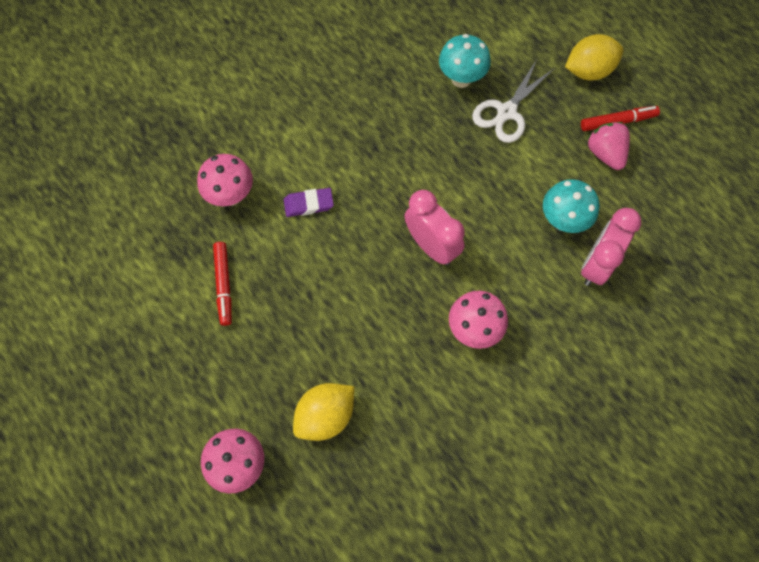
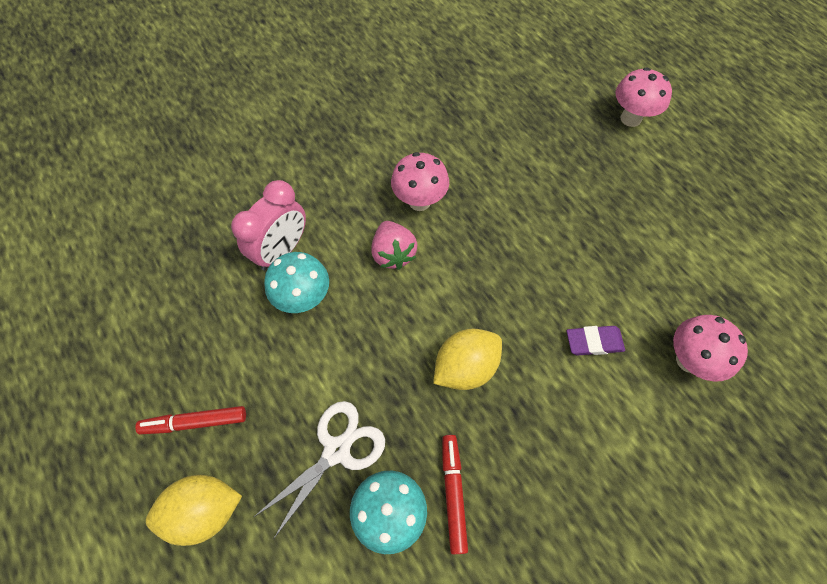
camera: 175 degrees left, 5 degrees down
(224, 285) = (675, 260): red marker -> red marker (453, 493)
(325, 416) = (560, 145): yellow lemon -> yellow lemon (465, 367)
(431, 246) = (454, 283): pink clock -> none
(605, 153) = (227, 377): pink strawberry -> pink strawberry (393, 254)

